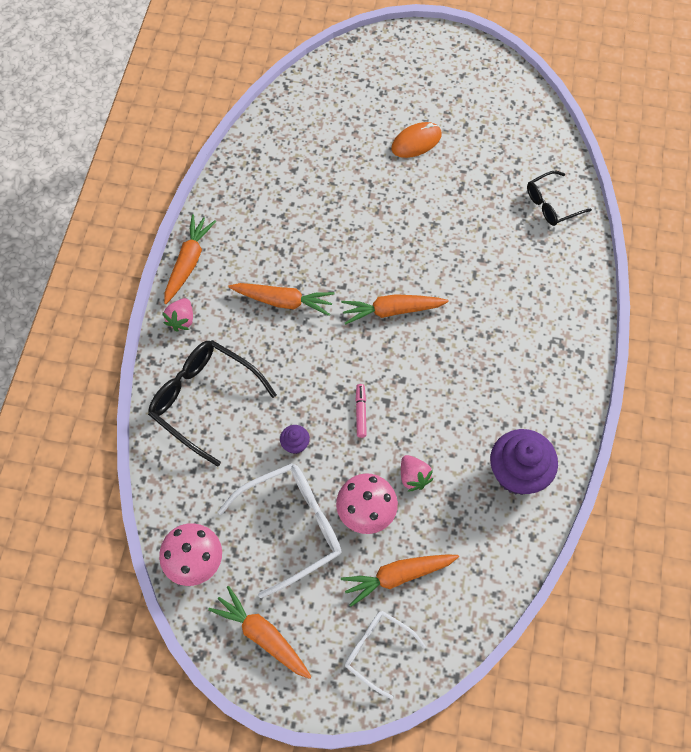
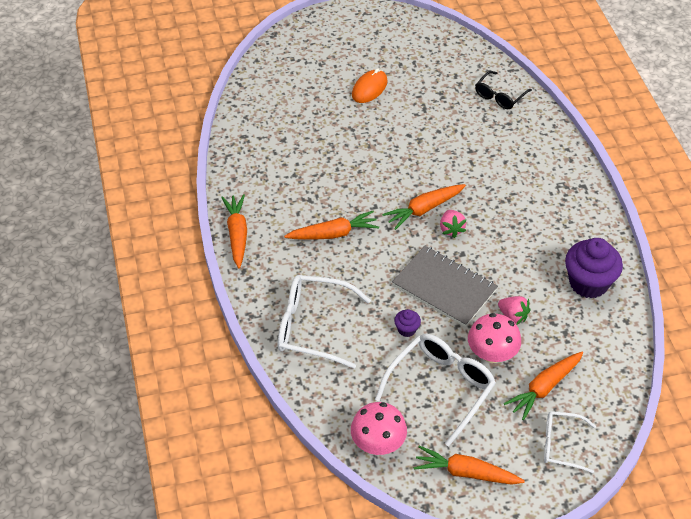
camera: 25 degrees left, 15 degrees down
(181, 320) = (257, 277): pink strawberry -> pink strawberry (451, 229)
(204, 400) = (313, 327): black glasses -> white glasses
(360, 412) = (444, 288): pink marker -> grey notebook

